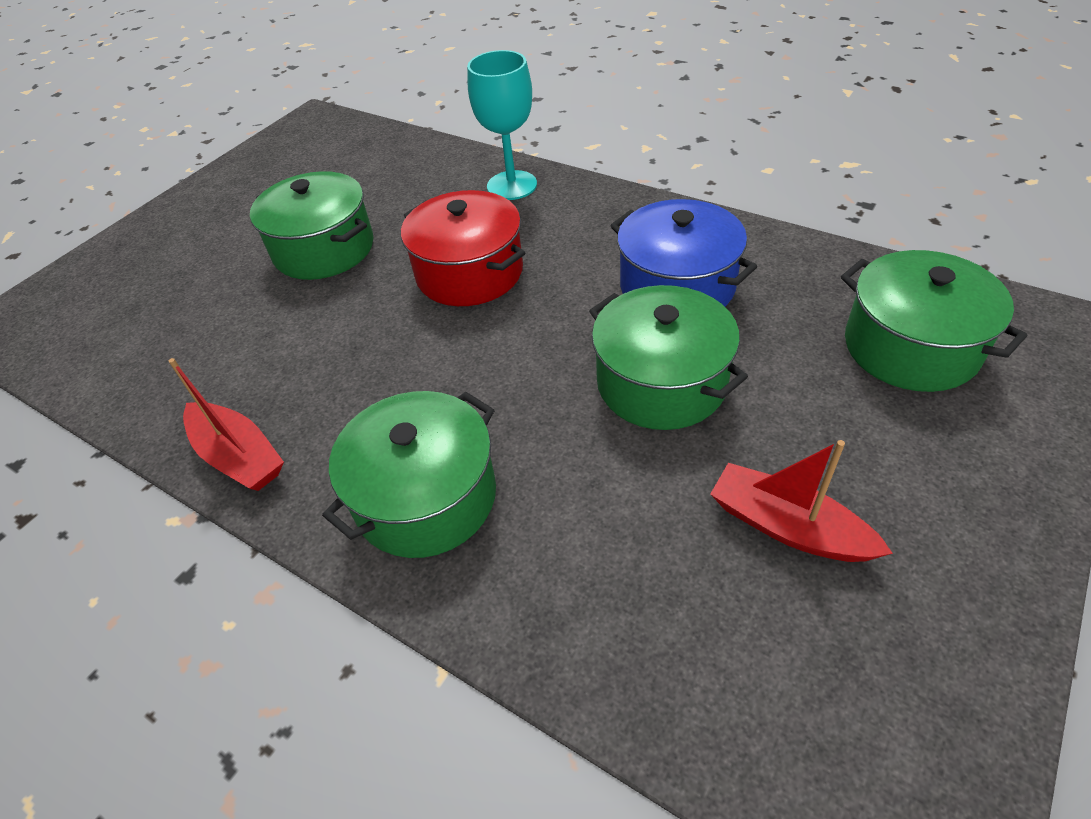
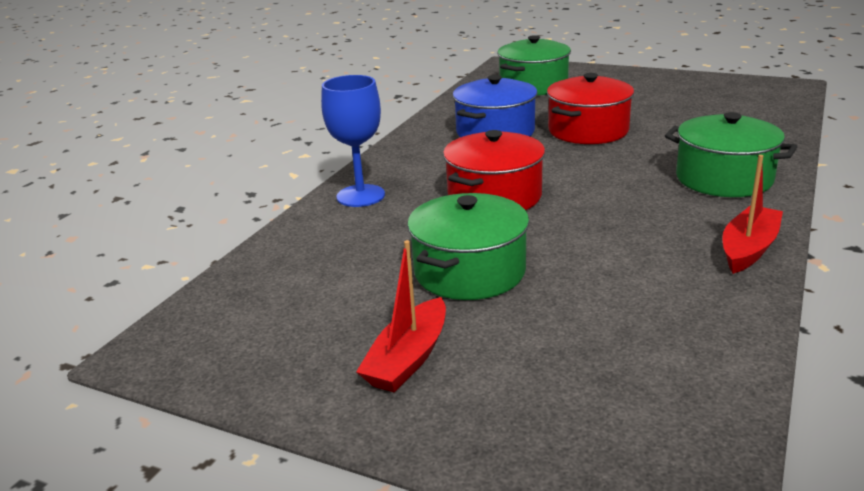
camera: 100 degrees left, 20 degrees down
(512, 185) = (360, 196): turquoise goblet -> blue goblet
(661, 382) = (588, 131): green pot -> red pot
(788, 527) = (669, 104): red boat -> red boat (408, 359)

